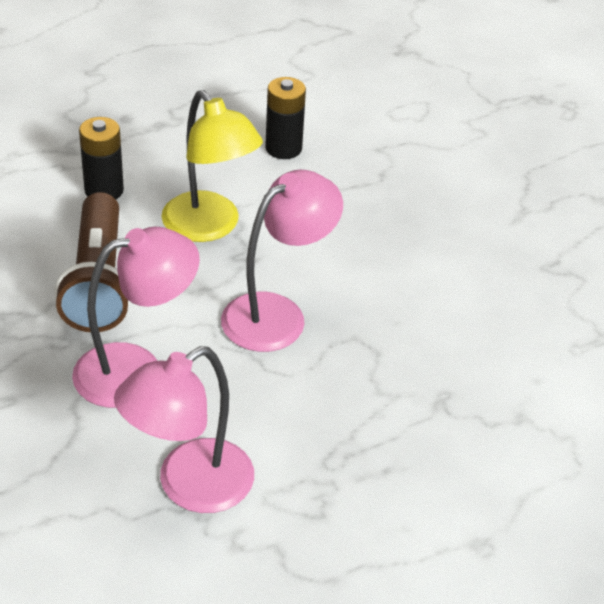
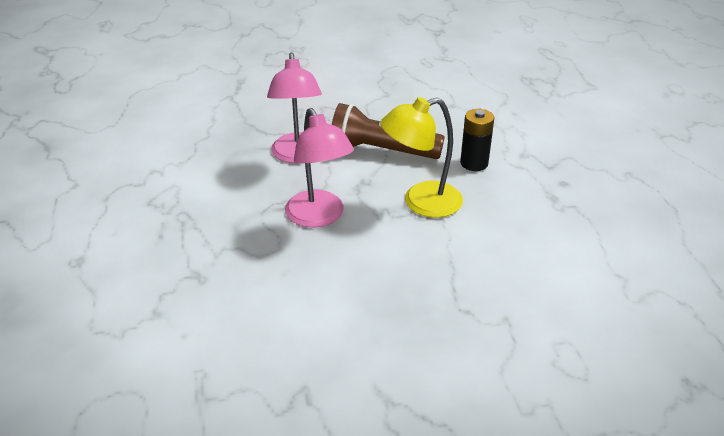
camera: 110 degrees right, 5 degrees down
(189, 486) = (202, 161): pink lamp -> none
(283, 148) = (513, 257): black battery -> none

